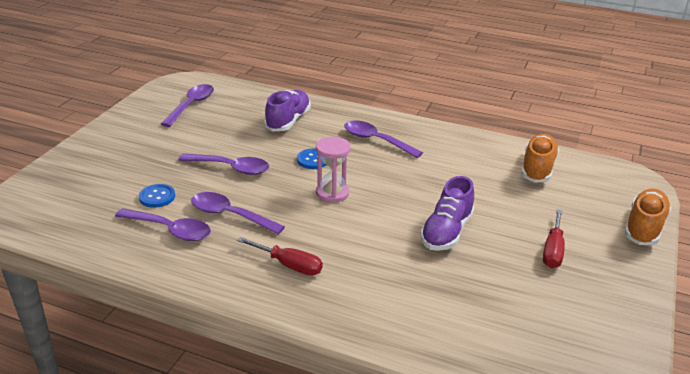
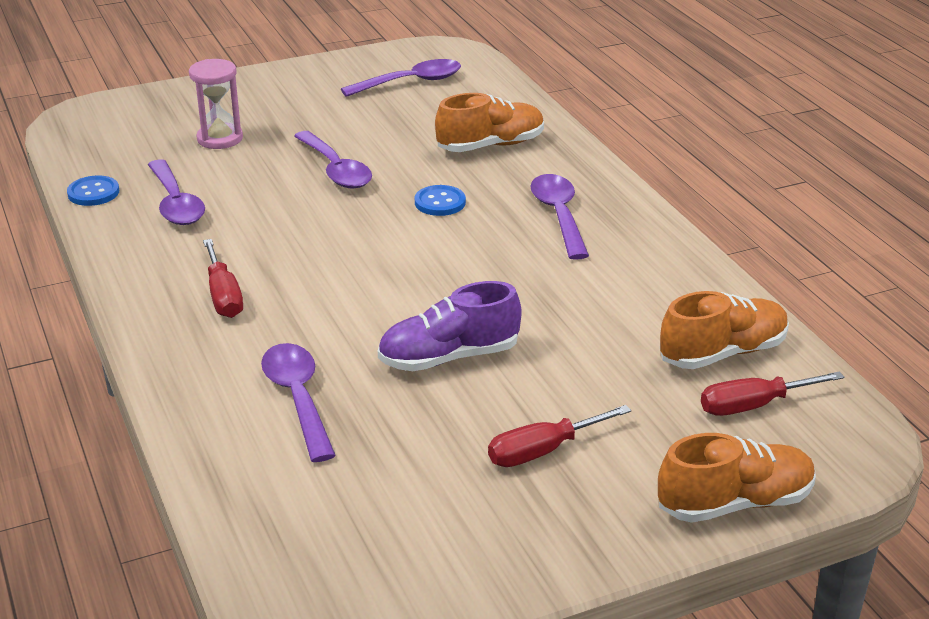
camera: 45 degrees right, 0 degrees up
(157, 197) = (216, 165): blue button -> blue button (93, 193)
(230, 215) = (252, 217): purple spoon -> purple spoon (298, 398)
(288, 121) = (490, 145): purple shoe -> orange shoe
(332, 193) = (396, 248): pink hourglass -> pink hourglass (220, 139)
(583, 184) = (753, 405): none -> red screwdriver

